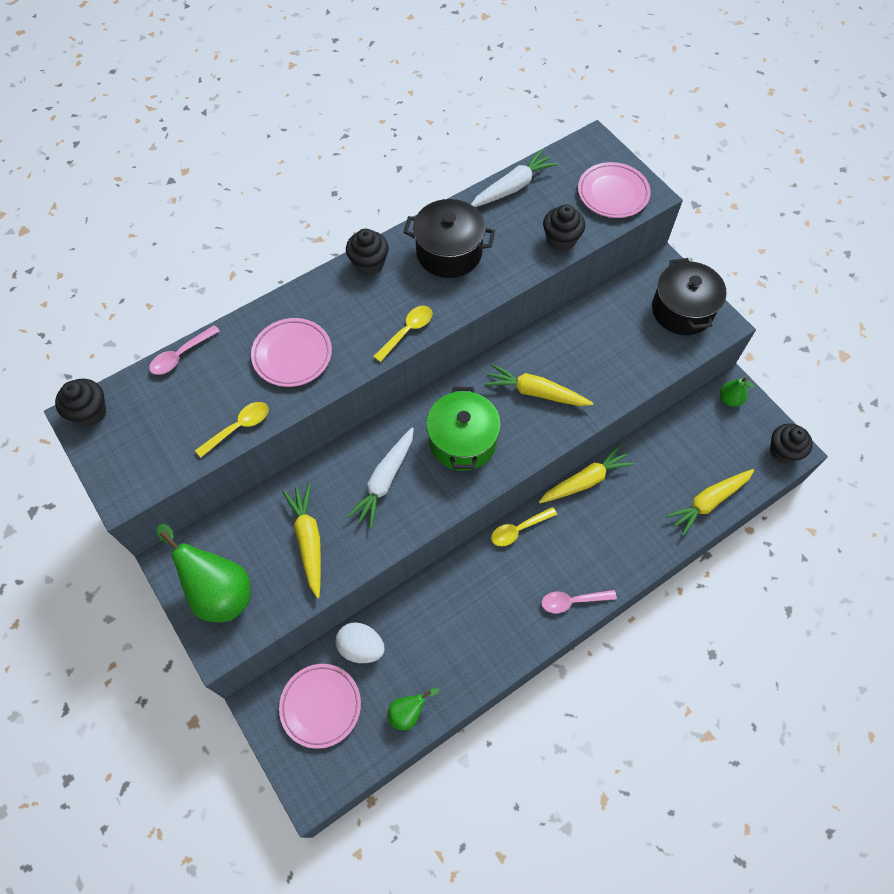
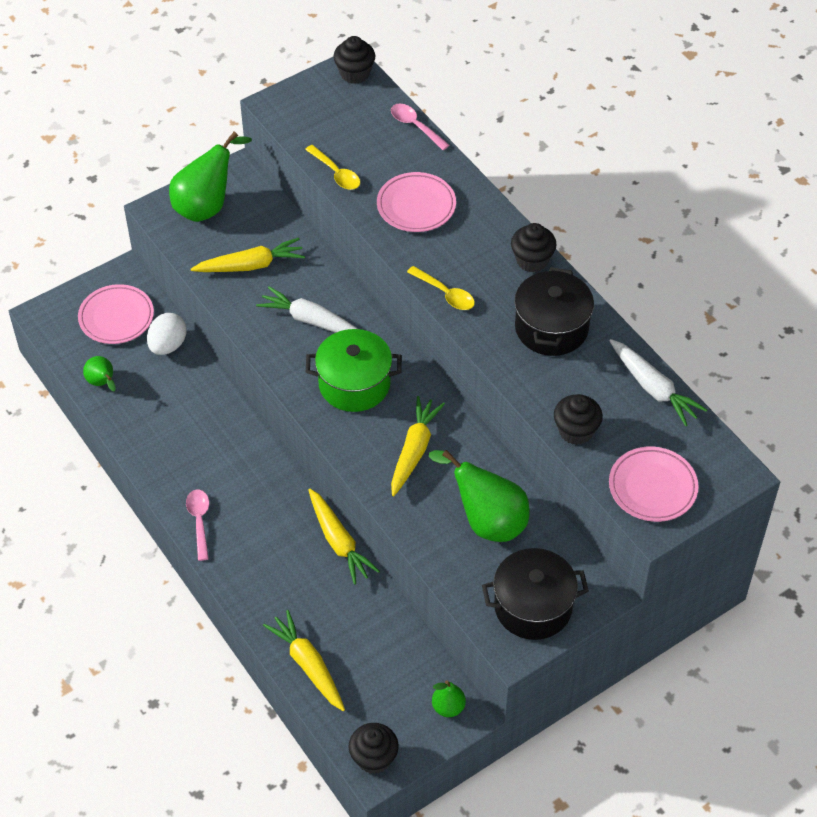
camera: 90 degrees right, 10 degrees down
(518, 529) = (282, 476): yellow spoon -> none
(604, 339) = (487, 520): none -> green pear

